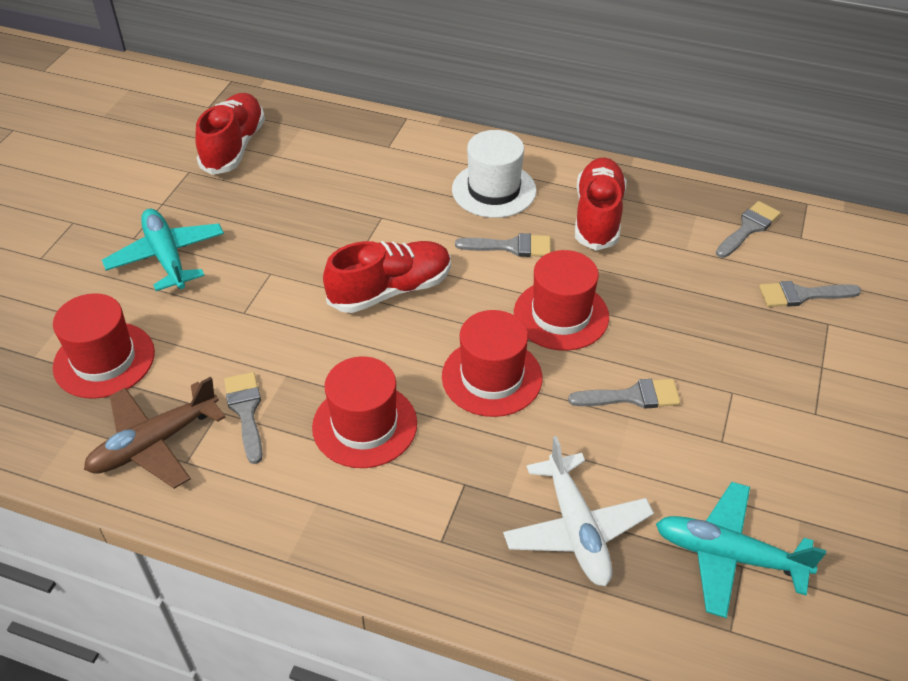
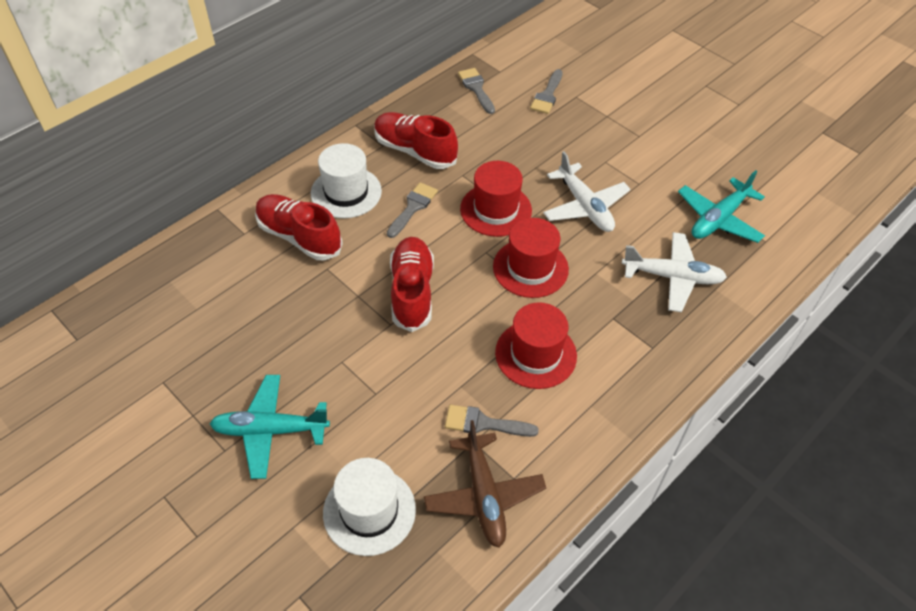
camera: 65 degrees left, 5 degrees up
(104, 360) = (369, 511): red hat -> white hat
(234, 147) = (156, 337): red shoe -> red shoe (299, 237)
(632, 396) = (585, 206): grey brush -> white plane

